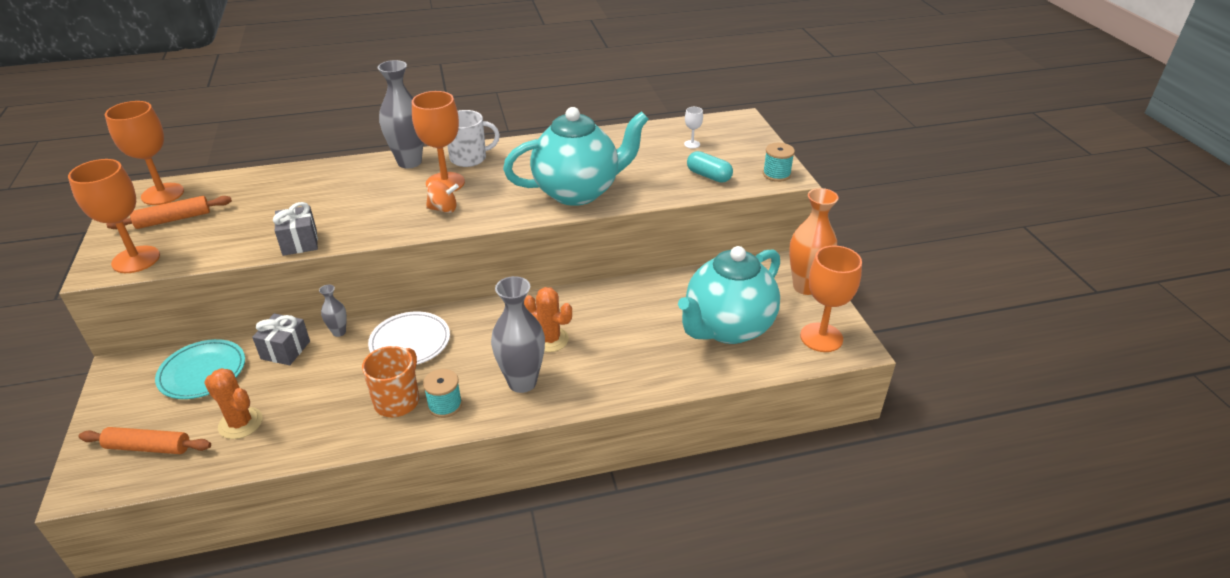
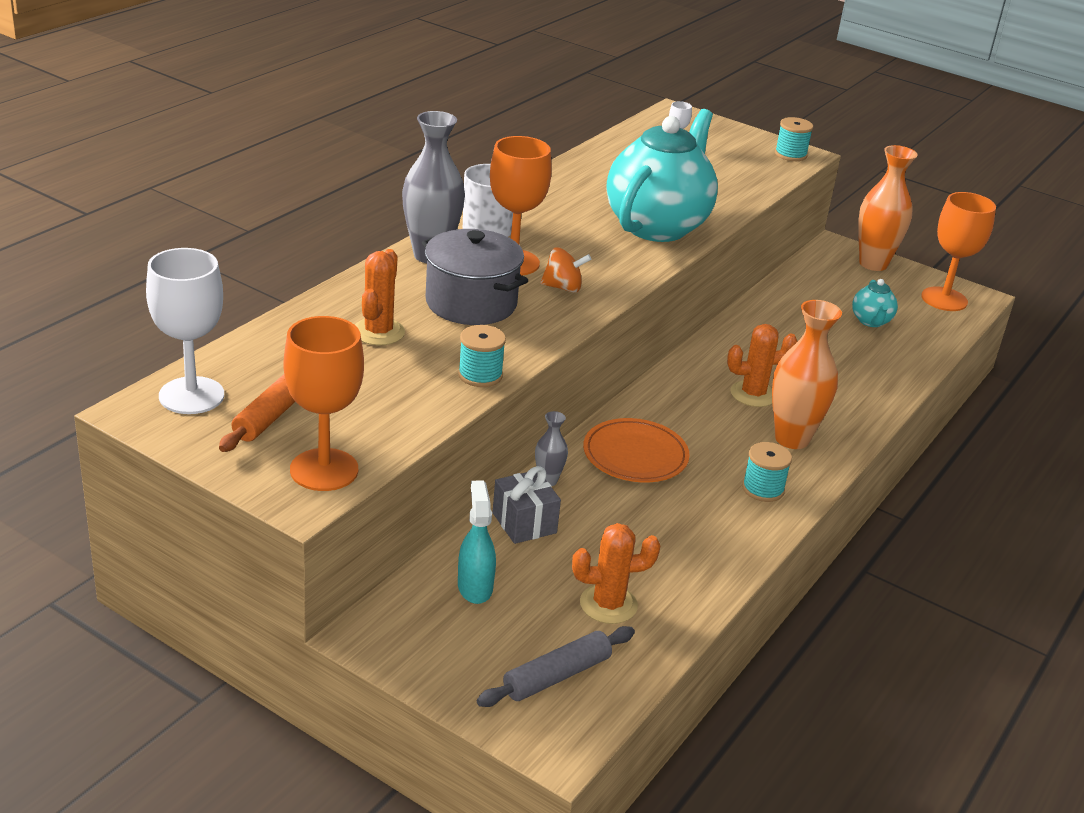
camera: 45 degrees left, 5 degrees down
(148, 447) = (556, 676): orange rolling pin -> grey rolling pin
(162, 194) = (191, 396): orange goblet -> white goblet
(202, 372) = (475, 587): turquoise plate -> turquoise spray bottle
(300, 196) = (378, 332): none -> orange cactus
(300, 242) = (480, 375): grey gift -> turquoise spool
(376, 198) = (471, 303): none -> grey pot
(398, 400) = (716, 507): orange mug -> none
(410, 342) = (635, 455): white plate -> orange plate
(443, 209) = (563, 287): orange spinning top -> orange spinning top turned 45 degrees clockwise
(522, 382) = (792, 439): grey vase -> orange vase
(708, 176) = (740, 174): turquoise capsule -> none
(727, 328) = (871, 321): turquoise teapot -> turquoise teapot, size x0.43

